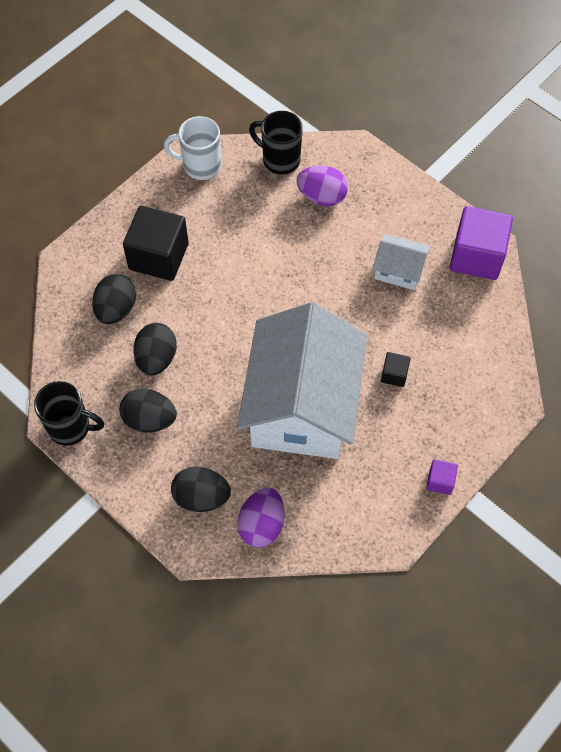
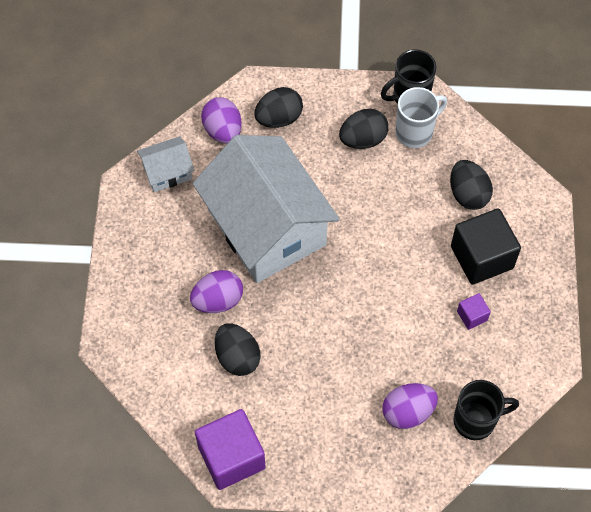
camera: 140 degrees right, 0 degrees up
(156, 358) = (401, 182): black egg -> black egg (237, 357)
(200, 166) = (533, 361): white mug -> white mug (415, 132)
(394, 374) = (218, 300): black cube -> purple egg
(399, 270) = (286, 392): white house -> white house (167, 172)
(440, 481) = (122, 247): purple cube -> purple cube (472, 316)

